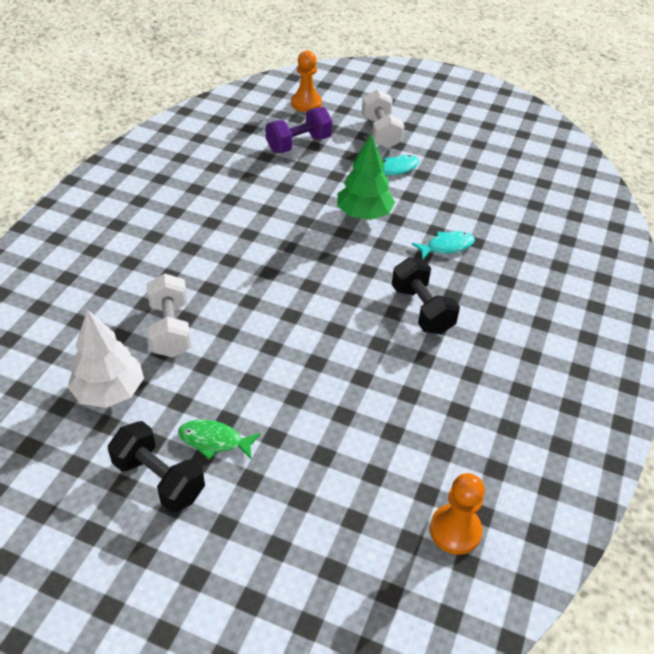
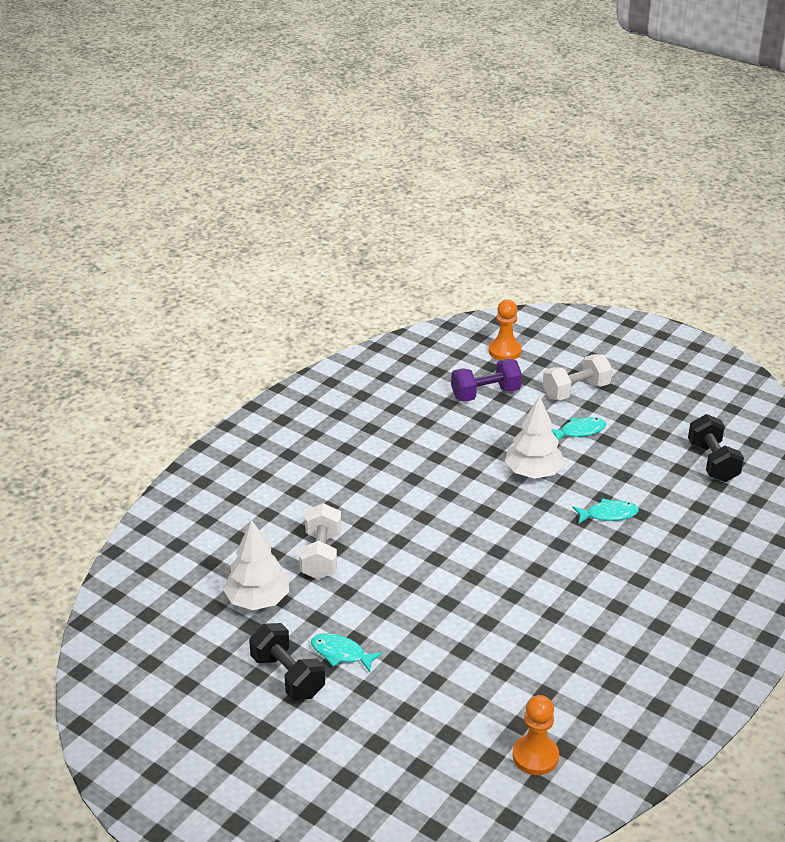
camera: 15 degrees right, 10 degrees down
(214, 441) = (341, 653): green fish -> turquoise fish
(364, 214) = (533, 473): green tree -> white tree
(381, 133) = (576, 391): white dumbbell -> white dumbbell turned 60 degrees clockwise
(422, 310) = (564, 570): black dumbbell -> black dumbbell (712, 462)

